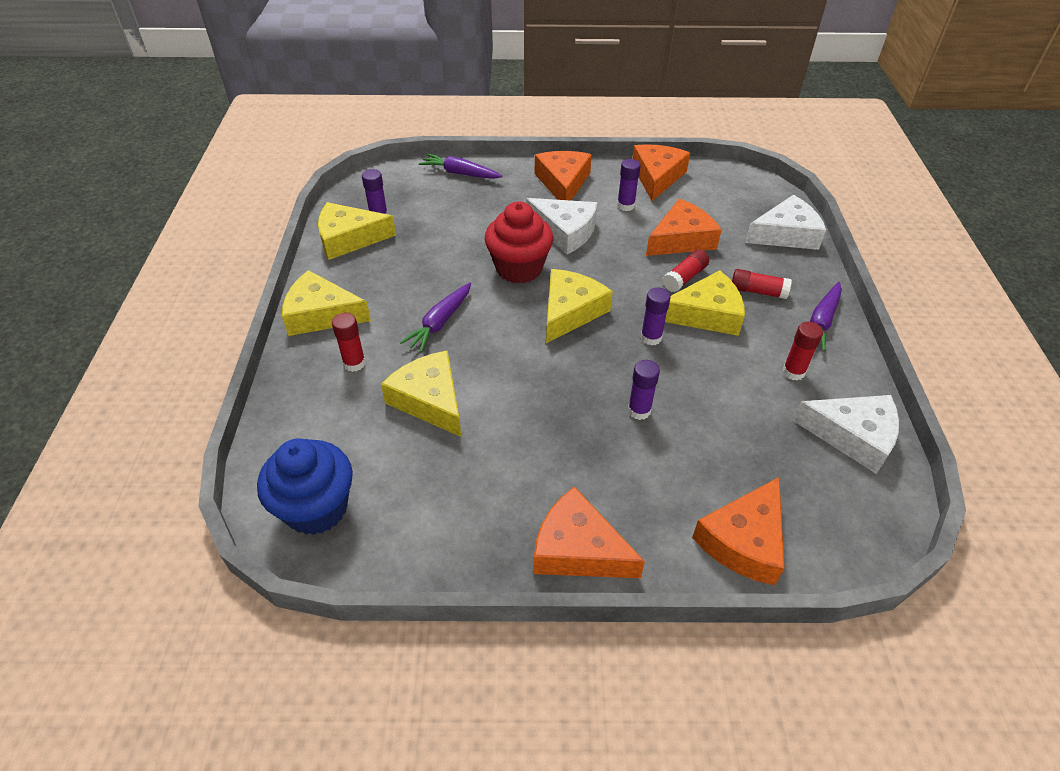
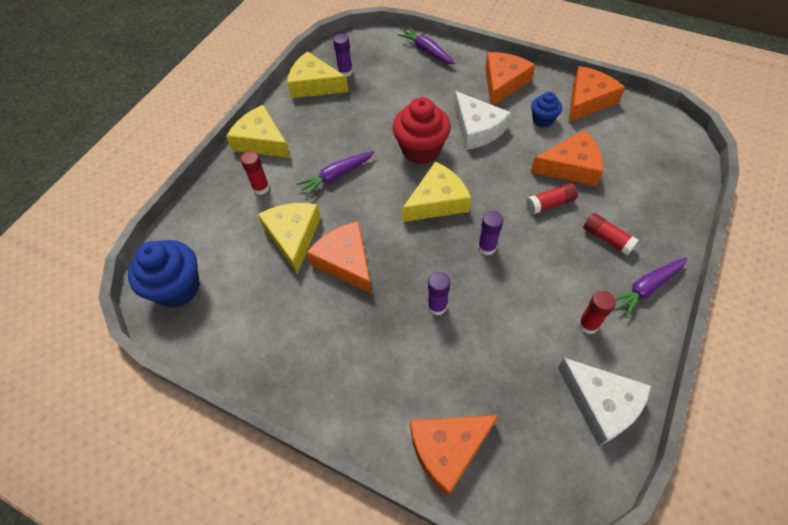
camera: 30 degrees right, 10 degrees up
(578, 549) = (323, 397): orange cheese -> orange cheese (345, 262)
(625, 206) = (543, 120): purple glue stick -> blue cupcake
(706, 314) = (547, 243): yellow cheese -> none
(785, 234) = (671, 192): white cheese -> none

